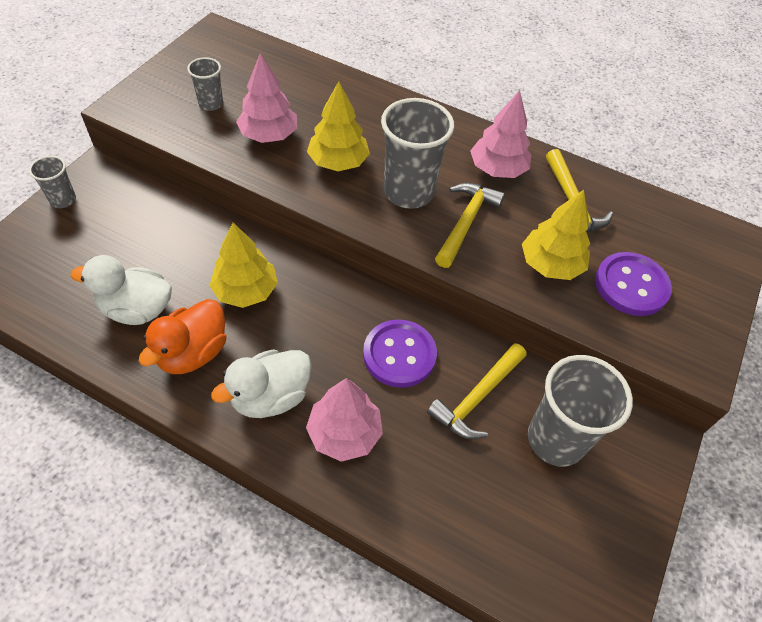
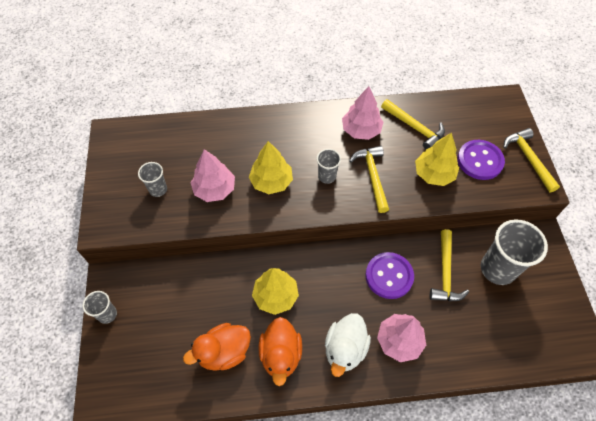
camera: 30 degrees left, 5 degrees up
(137, 309) = (224, 352): white duck -> orange duck
(408, 192) = (327, 176): grey cup -> grey cup, size x0.52
(709, 323) = (528, 159): none -> yellow hammer

